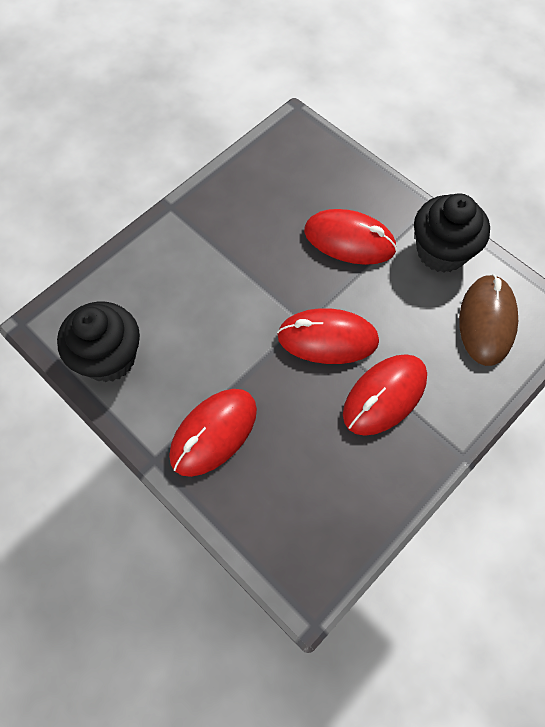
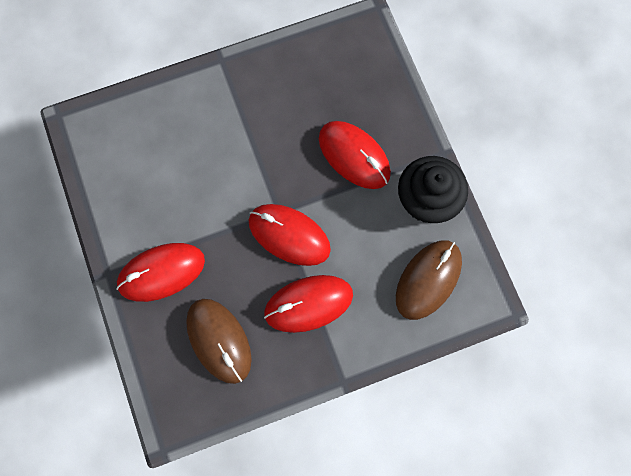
camera: 25 degrees right, 10 degrees up
(109, 357) = (111, 174): black cupcake -> none
(313, 475) = (219, 340): none -> brown mouse

